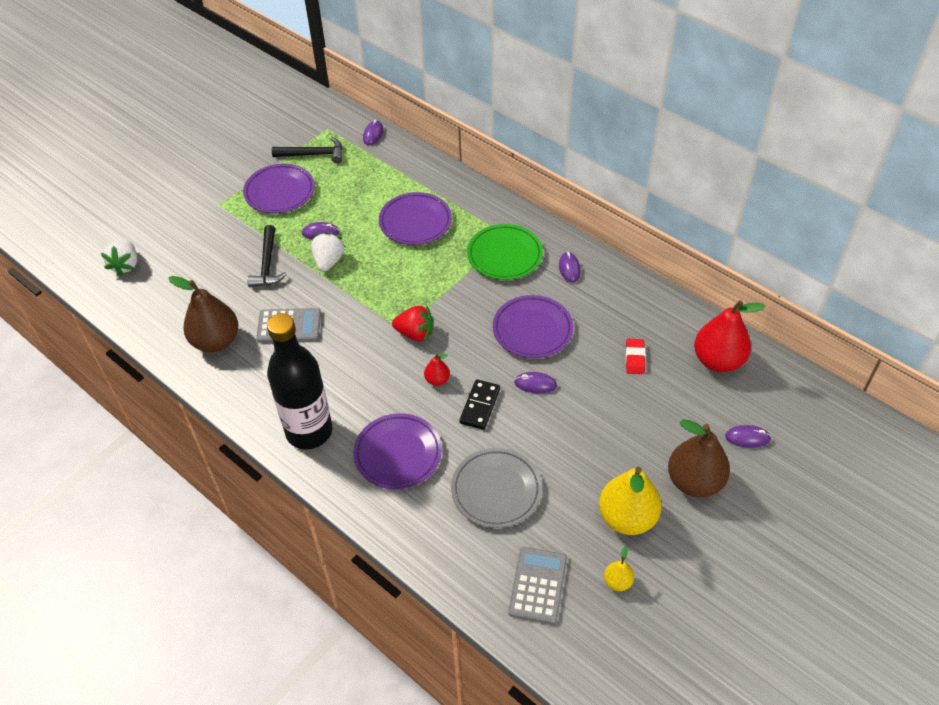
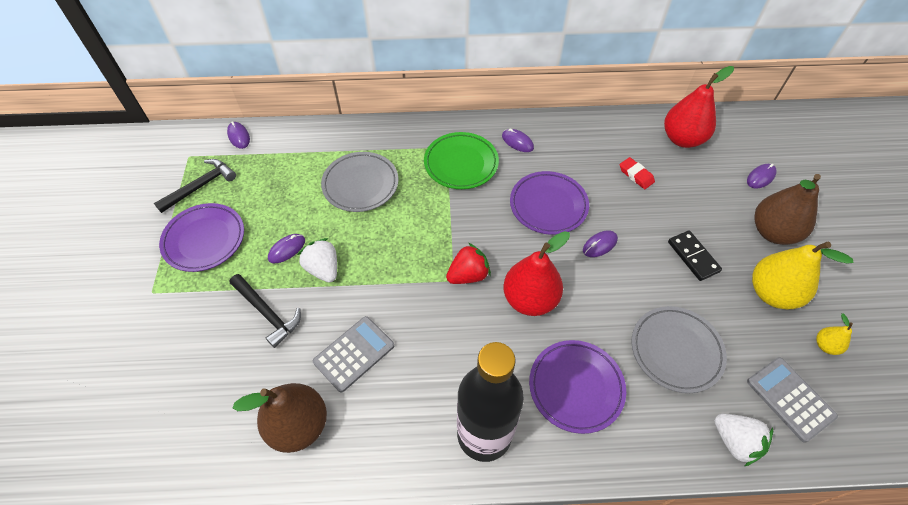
camera: 45 degrees left, 5 degrees up
(125, 265) = (108, 428): white strawberry -> white strawberry (735, 442)
(415, 222) = (360, 184): purple plate -> grey plate
(437, 380) = (530, 299): red pear -> red pear, size x2.13
(480, 406) = (584, 294): black domino -> black domino (693, 257)

